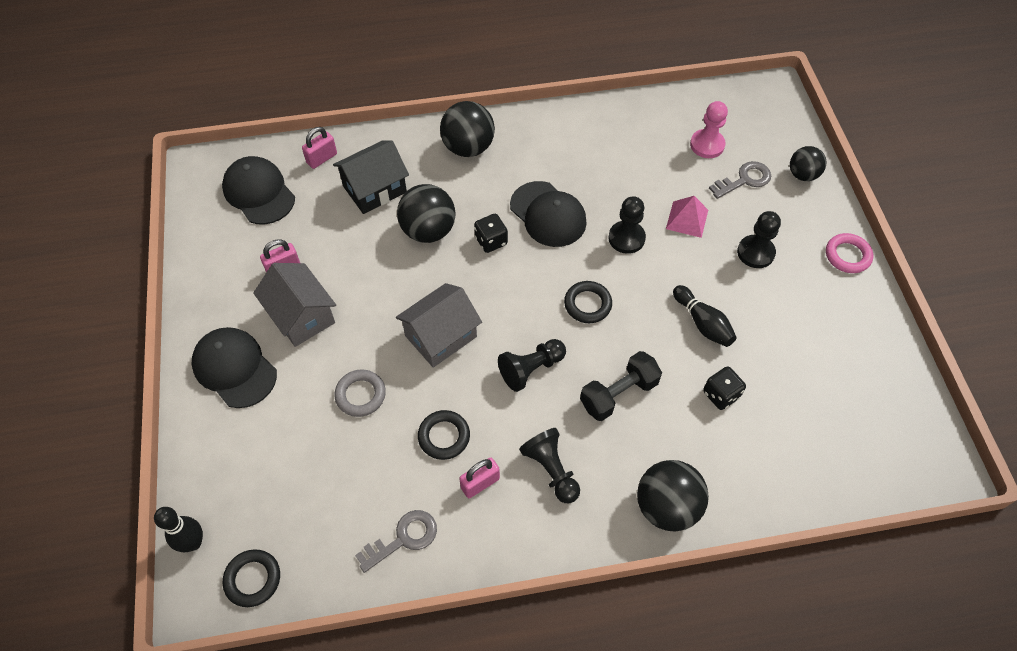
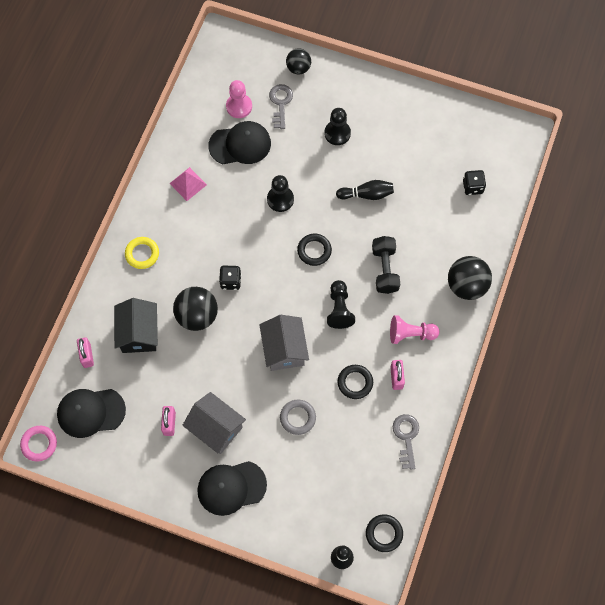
camera: 60 degrees left, 10 degrees up
(301, 316) = (216, 428): grey house -> grey house turned 45 degrees clockwise
(468, 147) = (142, 254): black ball -> yellow ring
(548, 214) = (232, 235): black cap -> black cap (240, 144)
(551, 470) = (410, 334): black pawn -> pink pawn
(687, 219) = (288, 155): pink pyramid -> pink pyramid (188, 184)
(721, 395) = (418, 215): black dice -> black dice (472, 187)
(847, 255) = (371, 85): pink ring -> pink ring (39, 444)

